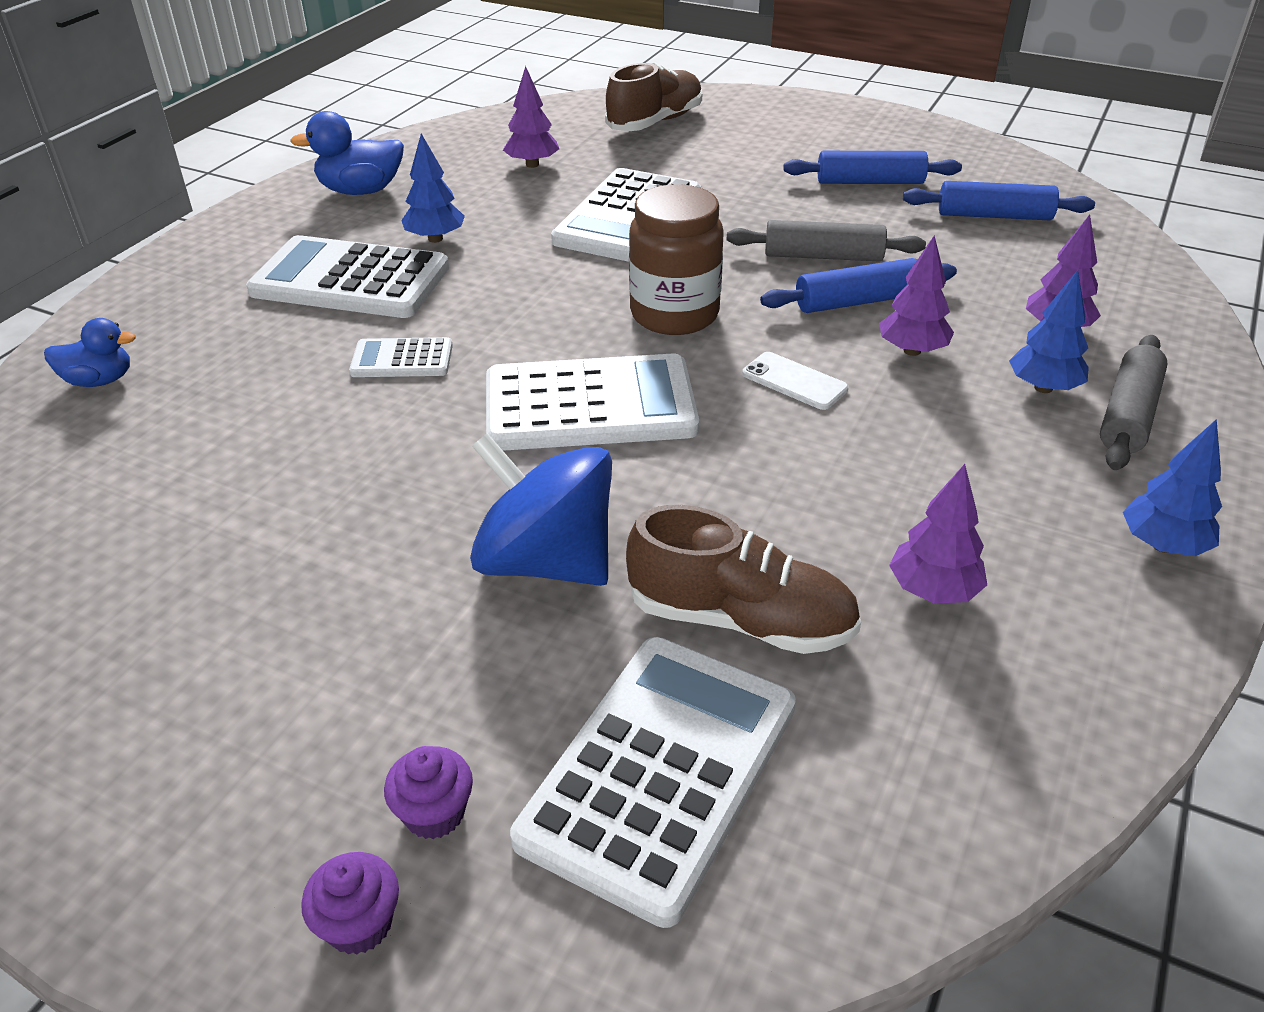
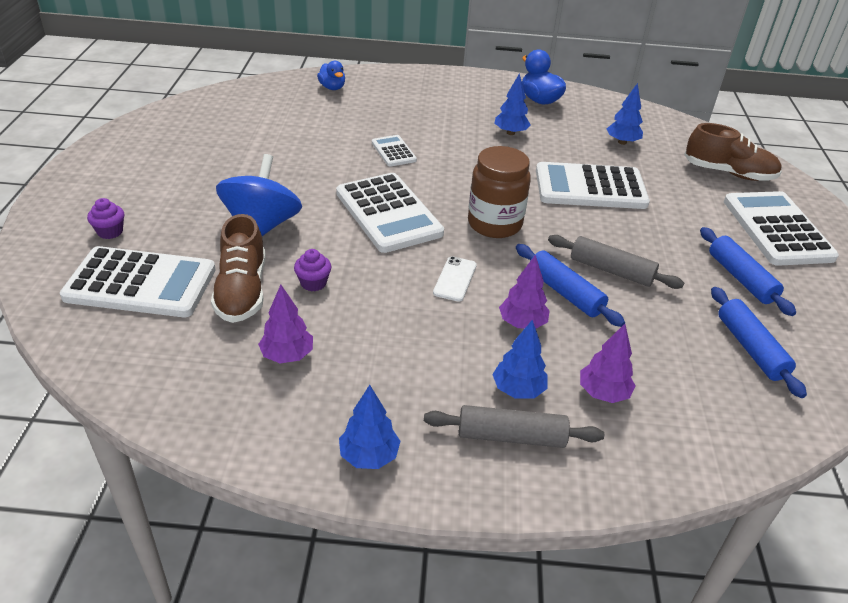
camera: 65 degrees right, 0 degrees up
(350, 280) = (451, 120): white calculator -> white calculator (777, 229)
(359, 924) = (58, 228): purple cupcake -> purple cupcake (313, 283)
(532, 164) = (622, 142): purple tree -> blue tree
(823, 256) = (611, 270): grey rolling pin -> grey rolling pin turned 45 degrees counterclockwise

